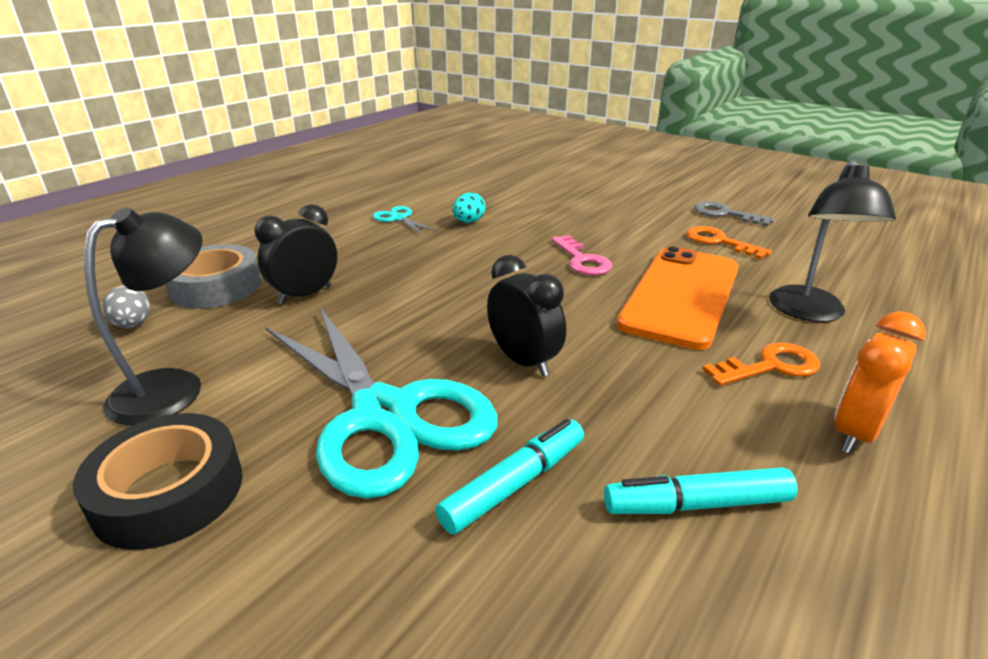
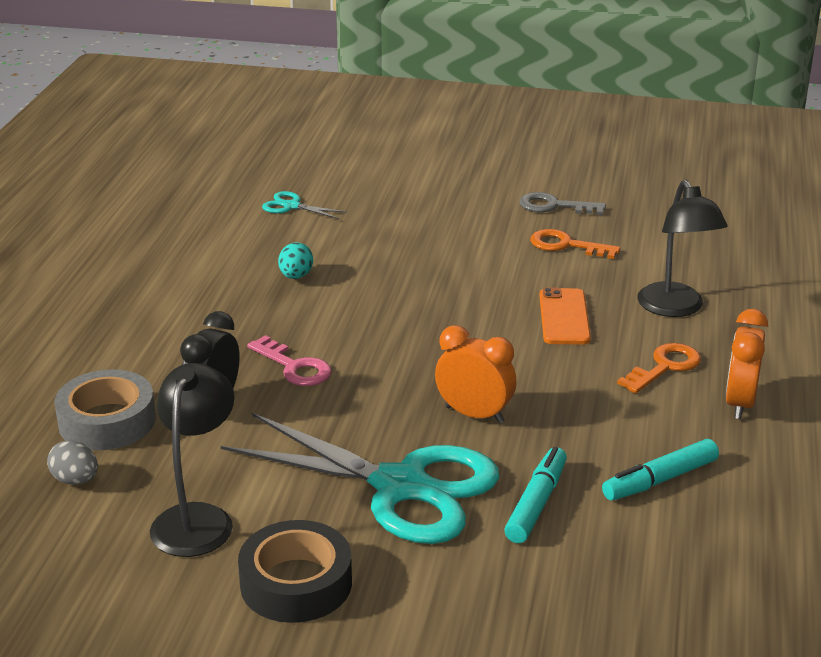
camera: 25 degrees left, 0 degrees up
(398, 218) = (211, 289): turquoise scissors -> turquoise scissors (291, 206)
(524, 361) = (474, 414): black clock -> orange clock
(582, 260) = (451, 299): pink key -> pink key (294, 367)
(681, 296) = (564, 317): orange phone -> orange phone, size x0.55

